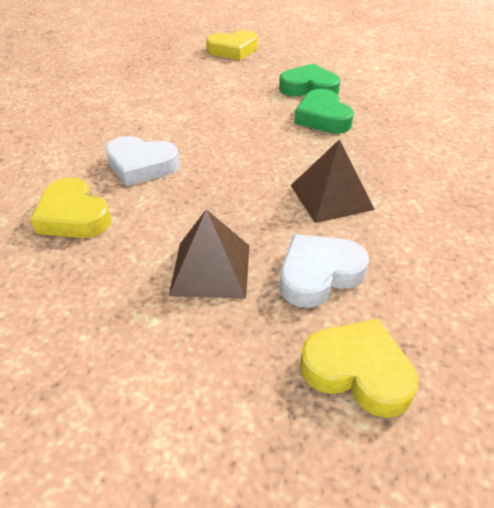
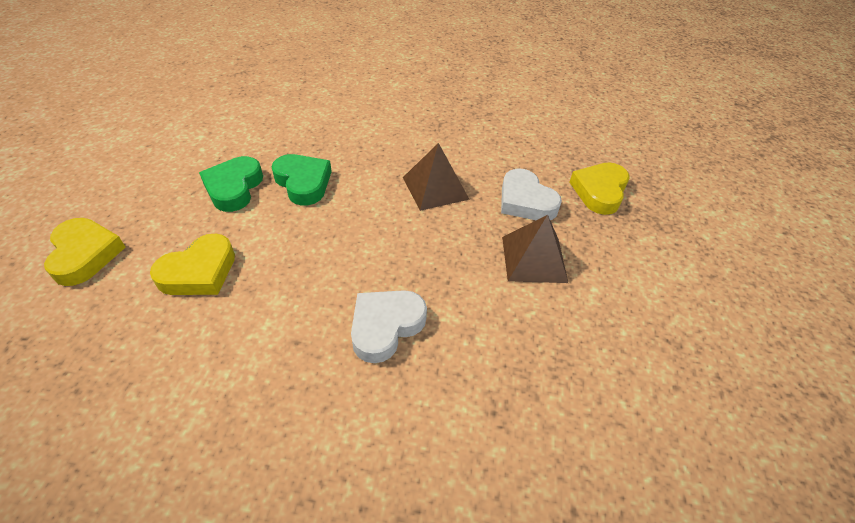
camera: 95 degrees left, 5 degrees up
(73, 216) = (481, 375): yellow heart -> yellow heart (199, 272)
(141, 165) = (385, 326): white heart -> white heart turned 150 degrees counterclockwise
(323, 117) = (303, 183): green heart -> green heart turned 105 degrees counterclockwise

